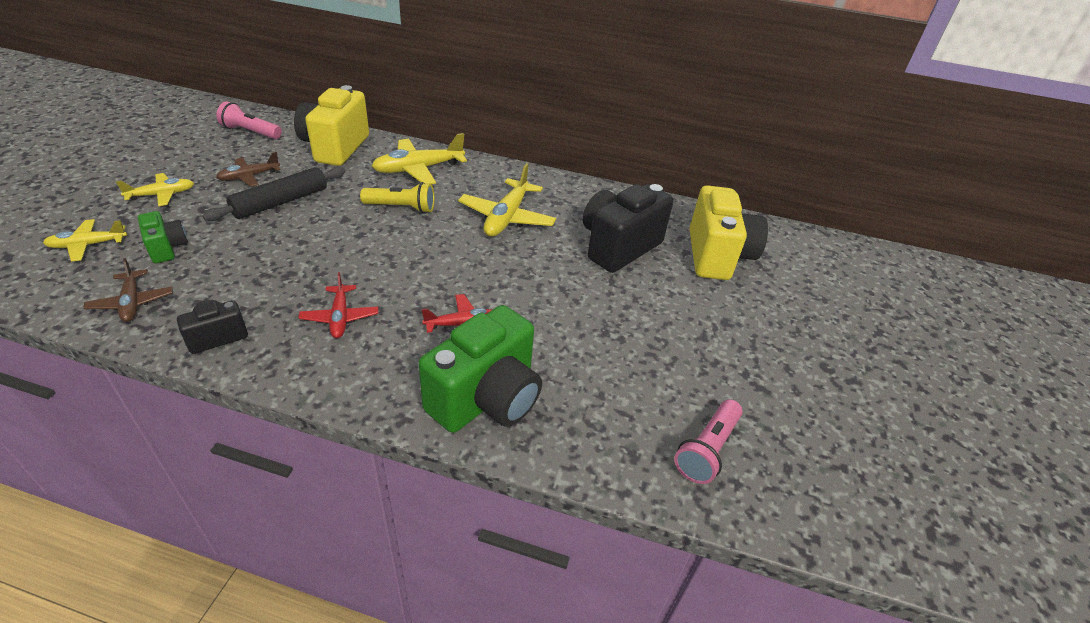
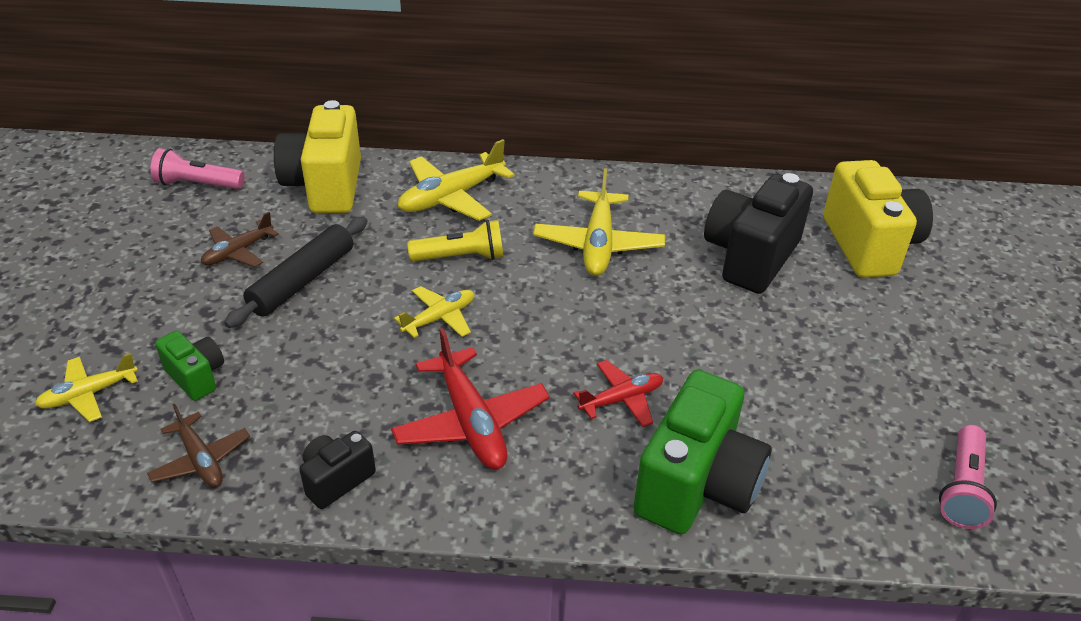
camera: 10 degrees left, 0 degrees up
(162, 195) = (139, 302): yellow plane -> yellow plane (440, 318)
(340, 317) = (471, 422): red plane -> red plane, size x1.66

